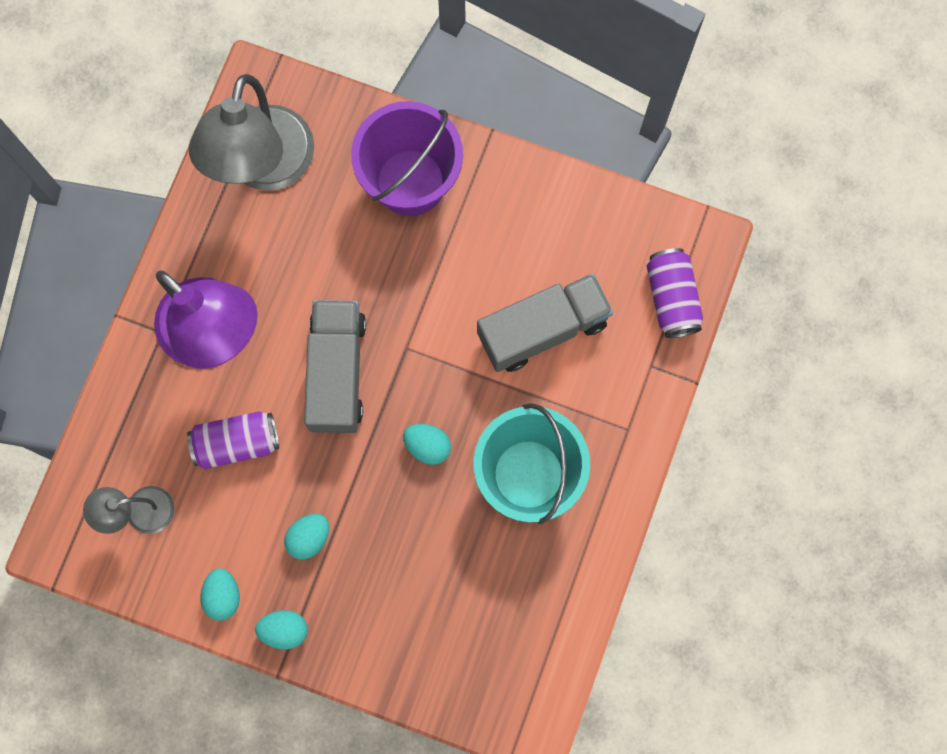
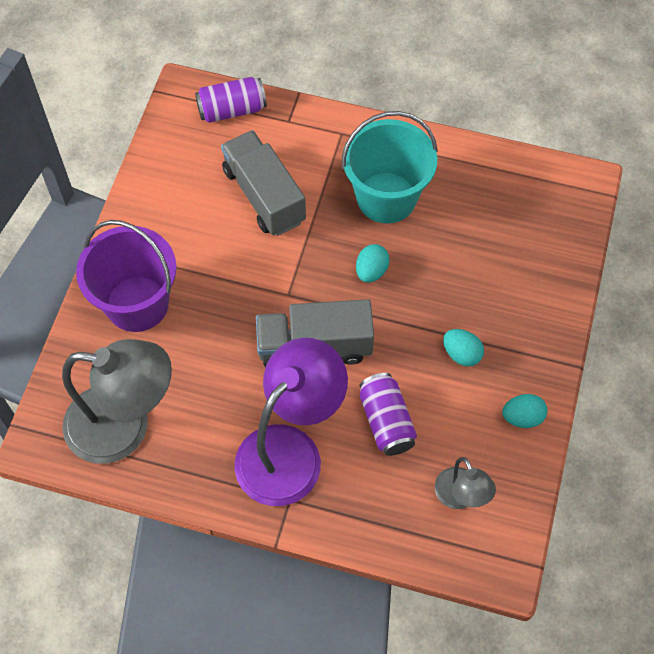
camera: 95 degrees left, 15 degrees down
(284, 630) = (542, 365): turquoise egg -> none

